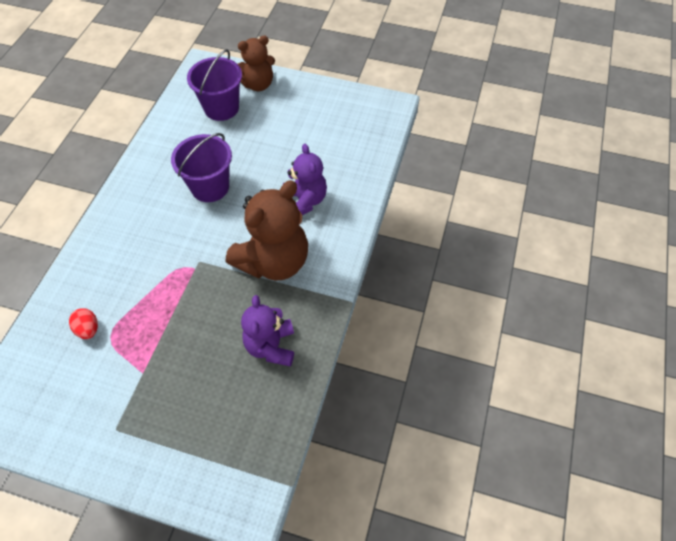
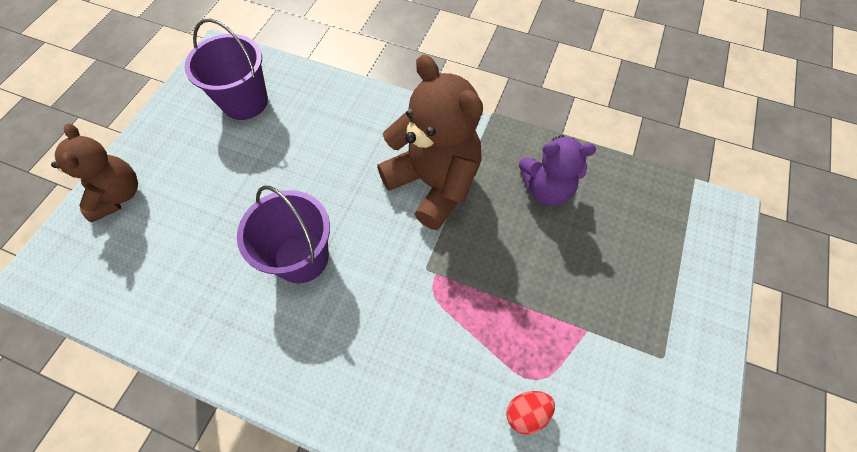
camera: 85 degrees left, 5 degrees up
(221, 108) = (149, 244): purple bucket -> purple bucket (245, 102)
(305, 201) = (348, 147): purple teddy bear -> none

